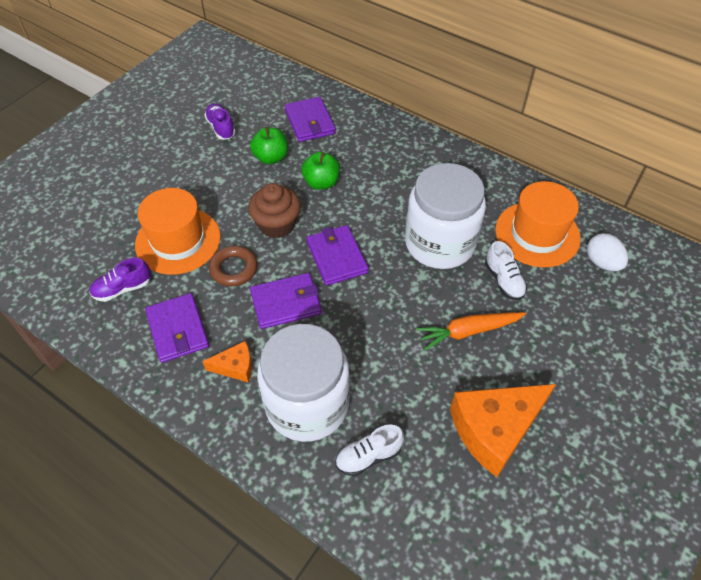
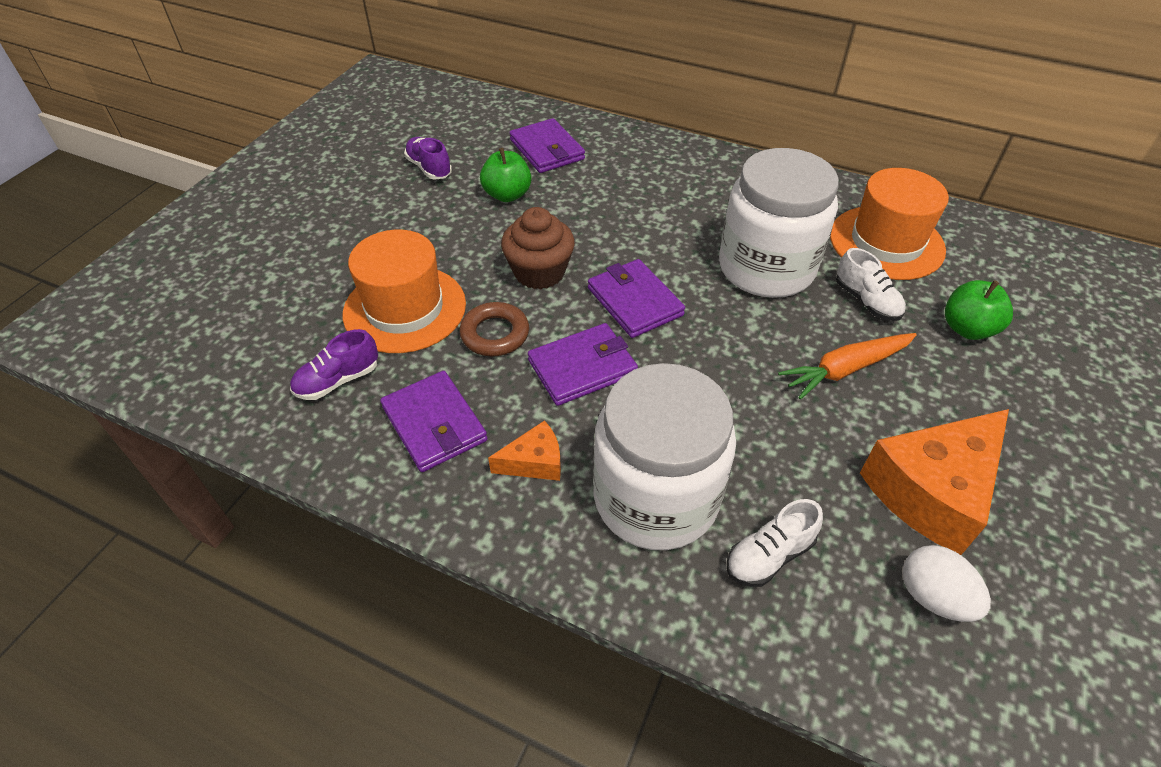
camera: 10 degrees left, 5 degrees down
(321, 182) = (584, 216): green apple -> green apple (967, 328)
(602, 262) = (981, 265): white egg -> white egg (933, 597)

